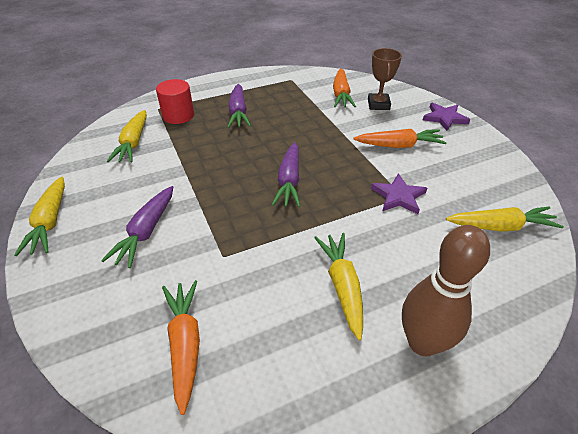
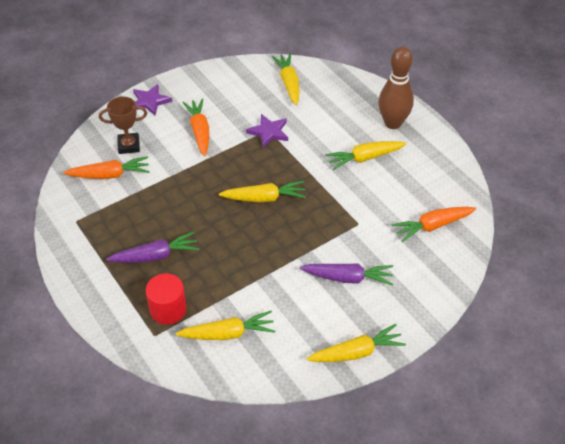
camera: 100 degrees left, 5 degrees up
(289, 181) = (264, 198): purple carrot -> yellow carrot

